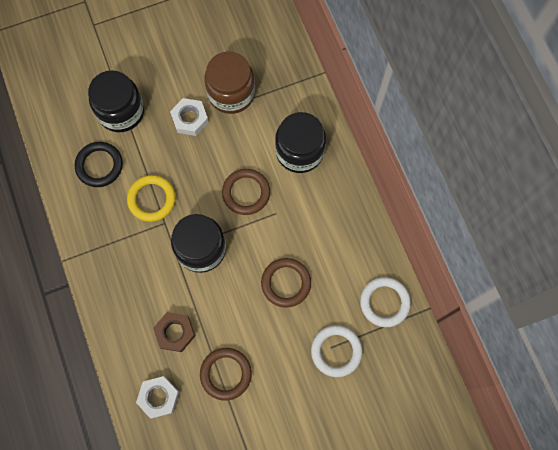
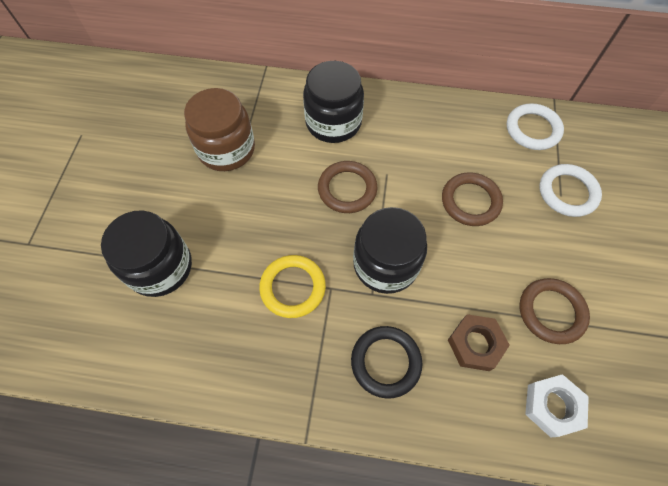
camera: 60 degrees left, 10 degrees down
(99, 165) = (209, 327): black ring -> black ring (386, 362)
(190, 119) = (225, 201): white nut -> none

